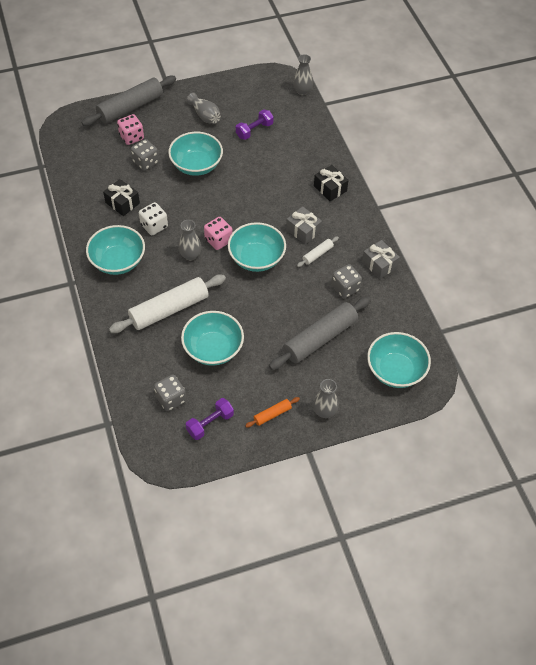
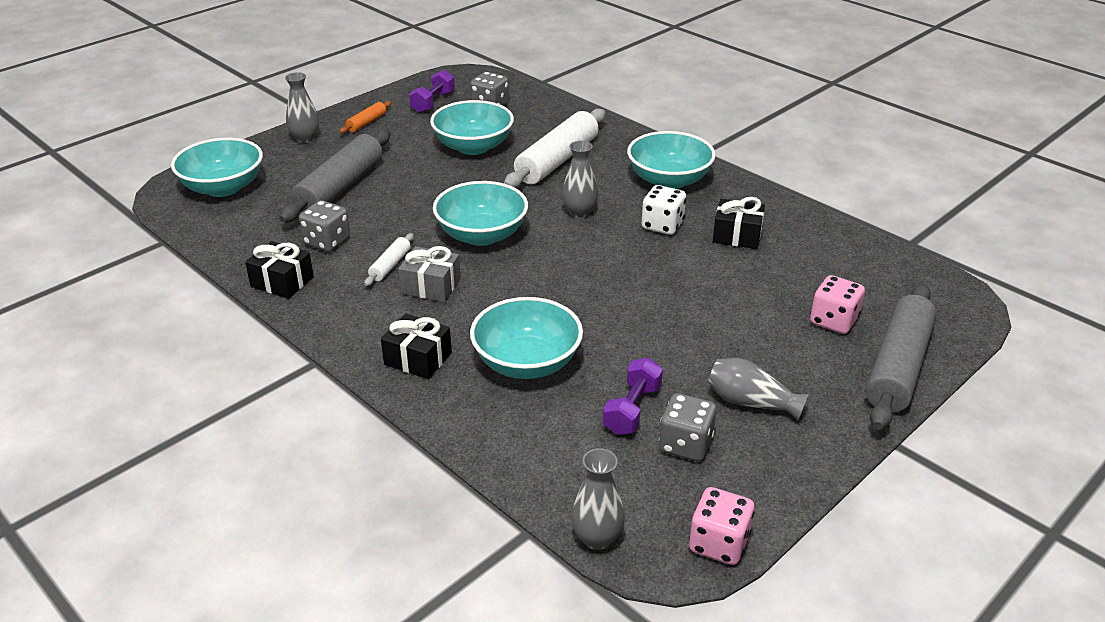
camera: 155 degrees right, 20 degrees down
(146, 162) = (766, 294): grey dice -> grey dice (685, 444)
(196, 165) = (681, 317): turquoise bowl -> turquoise bowl (527, 363)
(218, 240) = (554, 237): pink dice -> pink dice (719, 543)
(379, 264) = (282, 282): grey gift -> black gift

